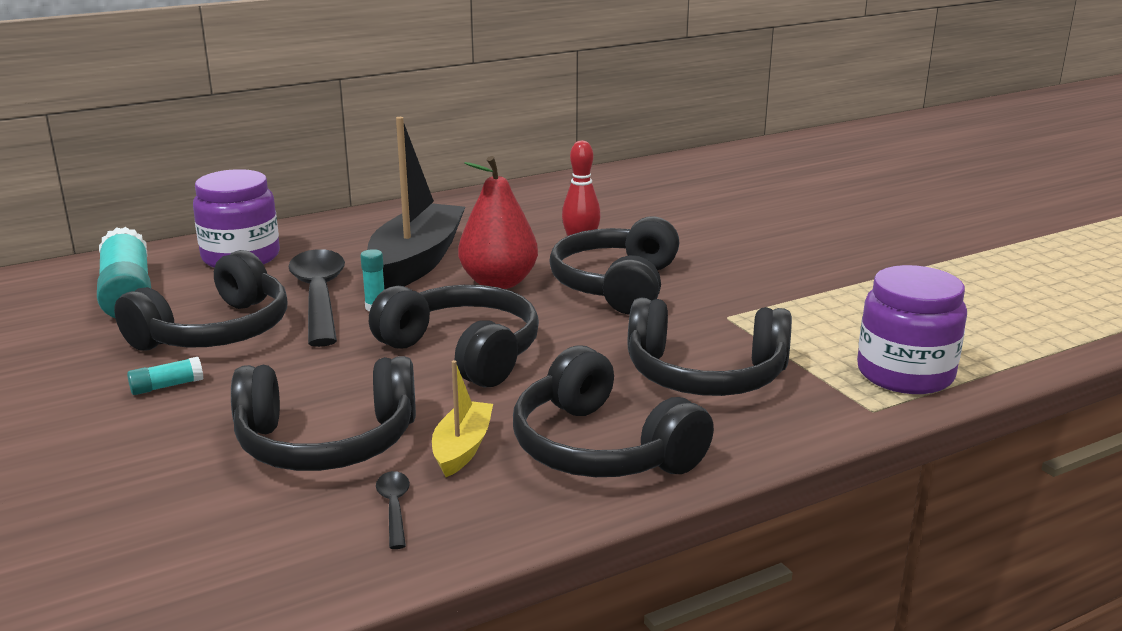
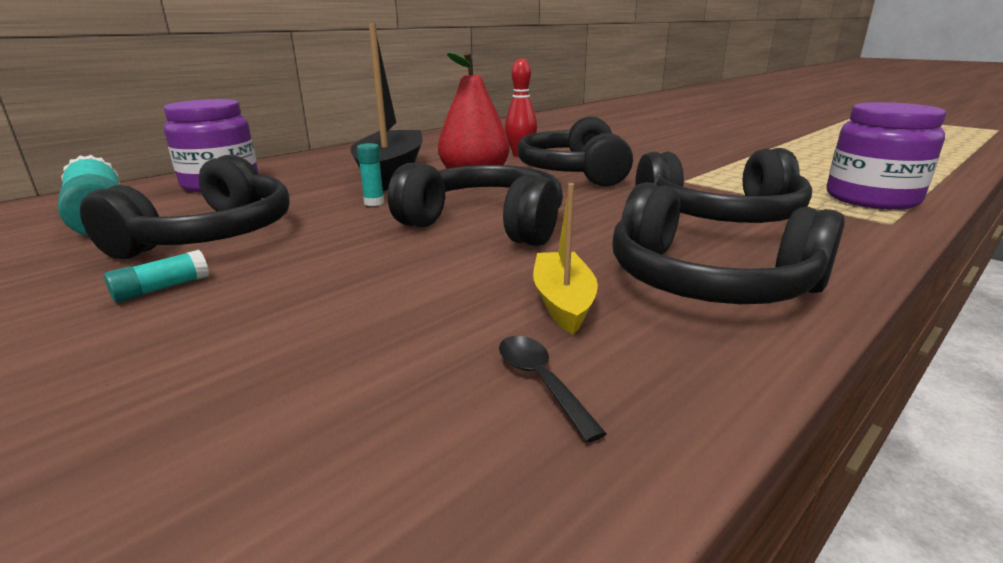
camera: 15 degrees left, 0 degrees up
(319, 296) = (312, 201): black spoon -> none
(327, 442) = (397, 319): black headphones -> none

